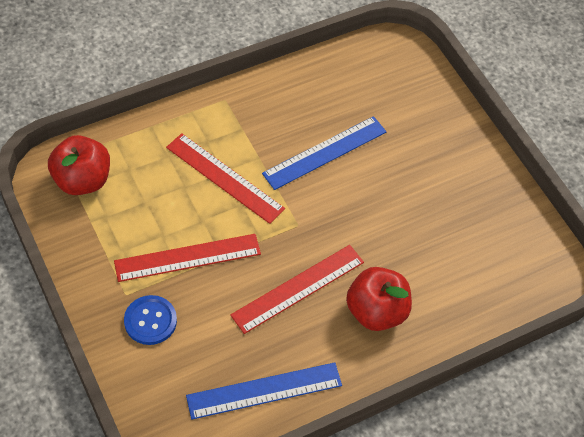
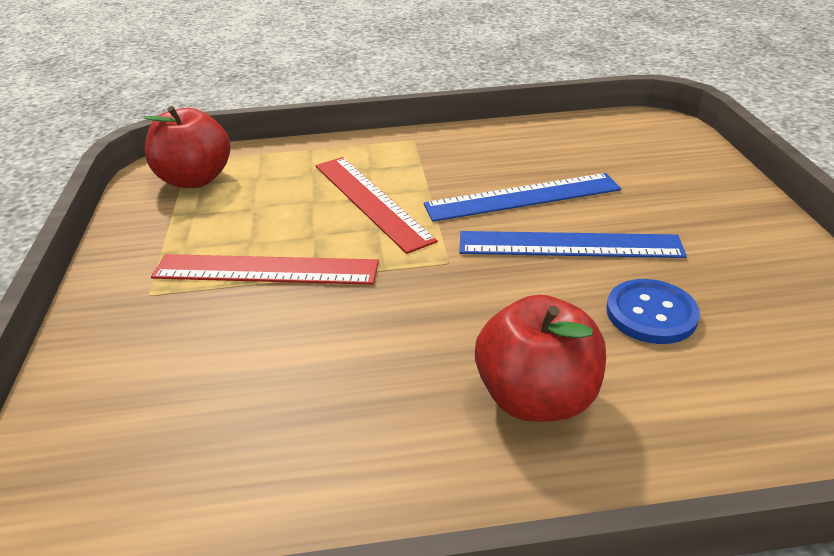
camera: 25 degrees right, 20 degrees down
(150, 321) = (156, 331): blue button -> blue button (651, 313)
(264, 390) = (264, 478): blue ruler -> blue ruler (569, 245)
(298, 288) = (409, 336): red ruler -> none

